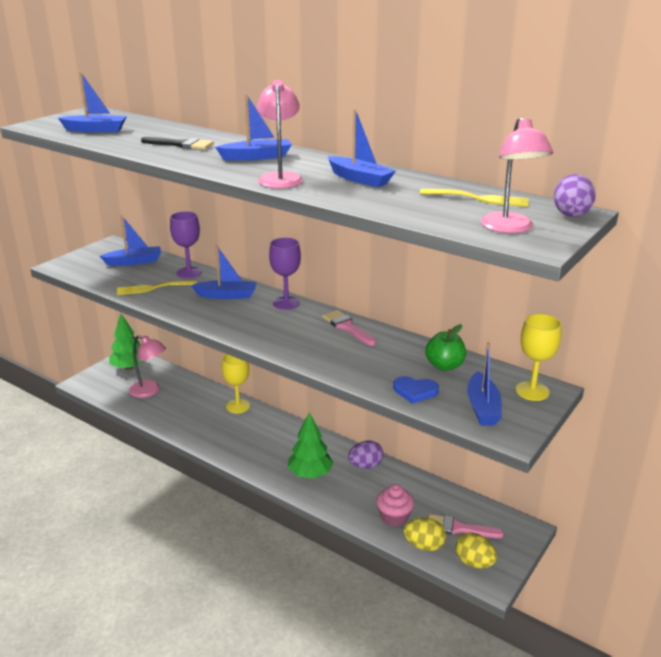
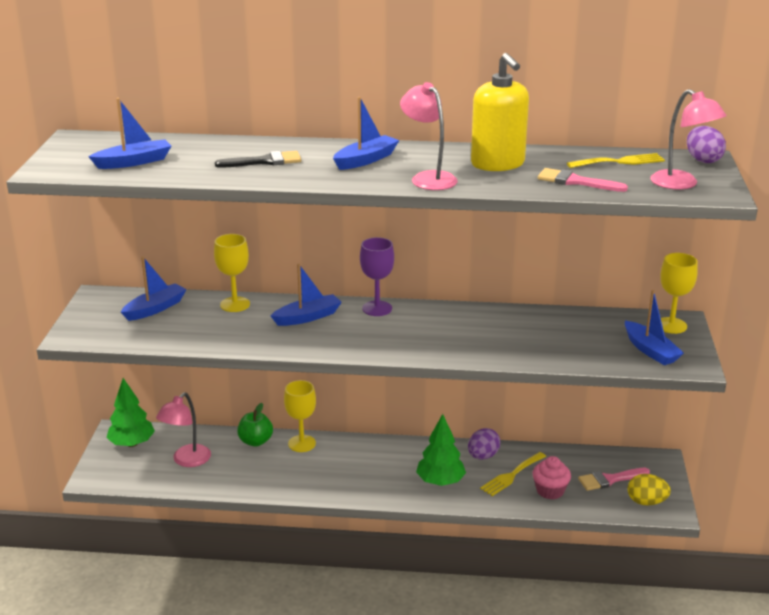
camera: 30 degrees left, 0 degrees up
(149, 391) = (187, 460): pink lamp -> pink lamp turned 120 degrees clockwise
(152, 288) = (218, 331): yellow fork -> yellow fork (511, 475)
(189, 273) = (235, 304): purple goblet -> yellow goblet
(347, 327) = (462, 315): pink brush -> pink brush (575, 181)
(360, 179) = (497, 164): blue boat -> yellow soap dispenser
(415, 391) = (585, 354): blue heart -> none
(424, 545) = (596, 504): yellow egg -> none
(444, 366) = (583, 325): green apple -> green apple (255, 441)

